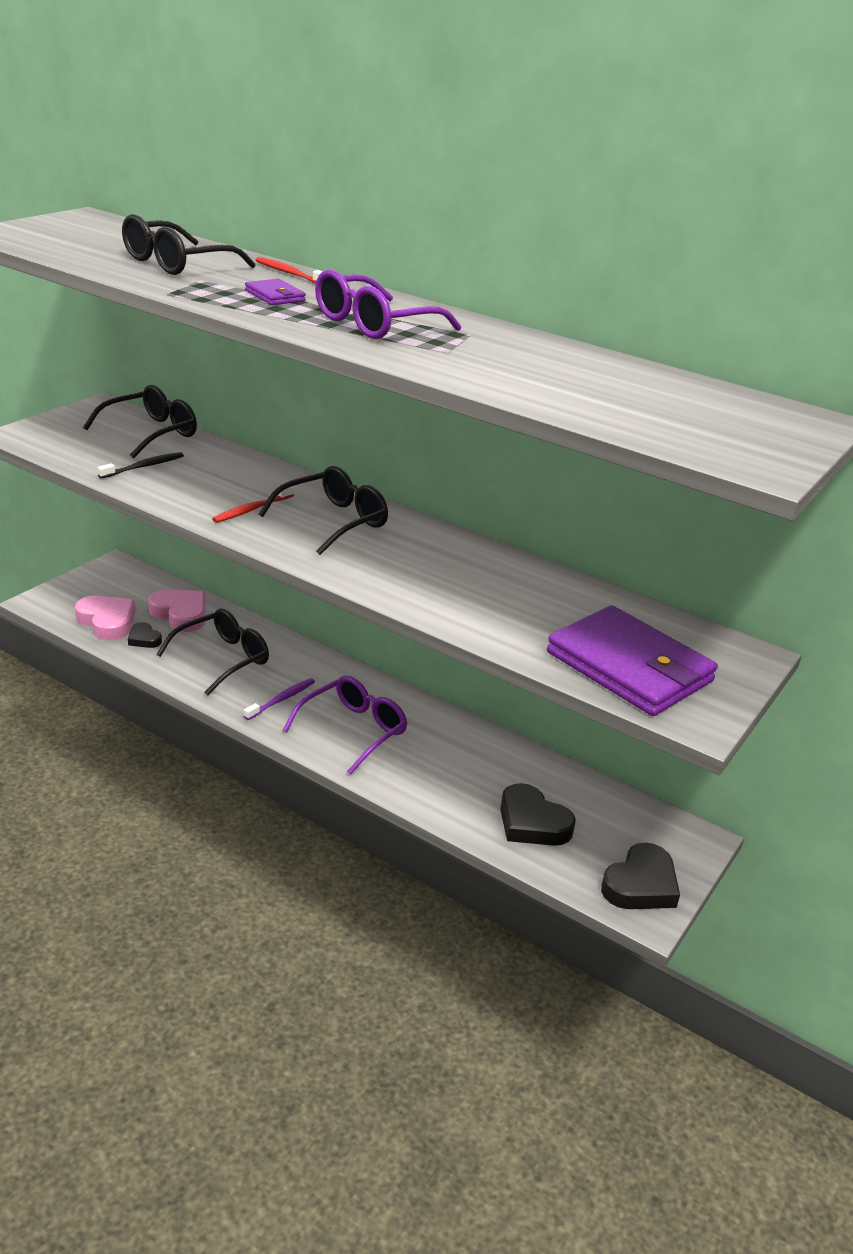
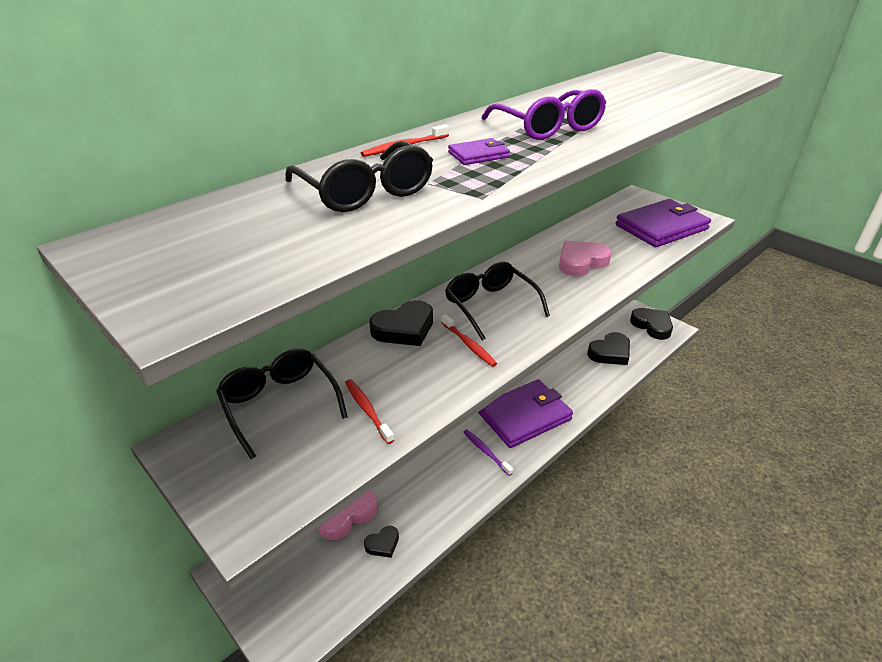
camera: 75 degrees left, 5 degrees up
(107, 622) = (344, 576): pink heart -> pink heart (581, 262)
(143, 467) = (367, 410): black toothbrush -> red toothbrush
(223, 658) = (425, 485): black glasses -> none
(275, 476) = (404, 329): none -> black heart
(353, 730) = (524, 416): purple glasses -> purple wallet

